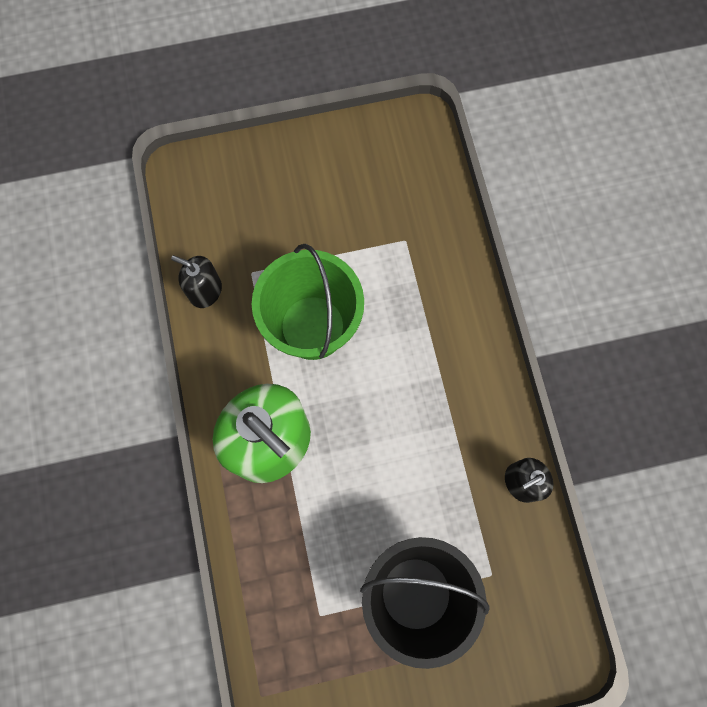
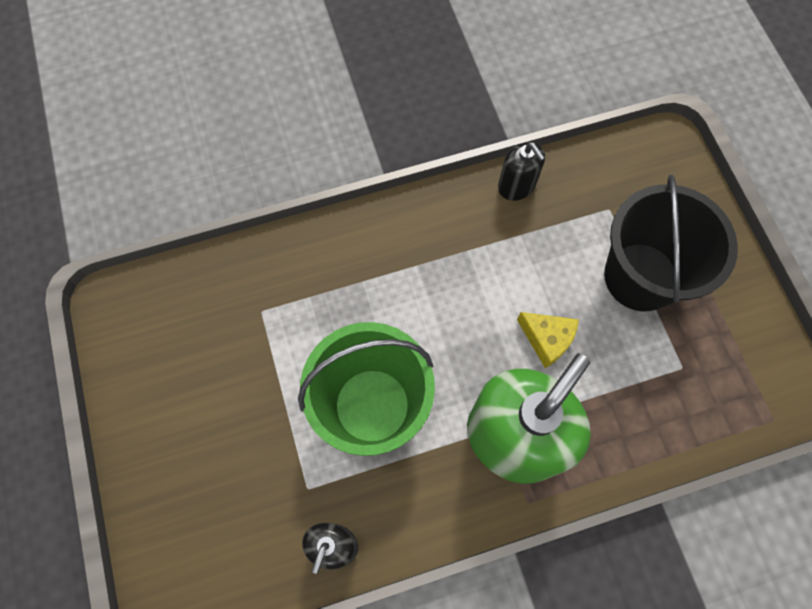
camera: 95 degrees left, 5 degrees down
(359, 488) = (547, 339): none -> yellow cheese

